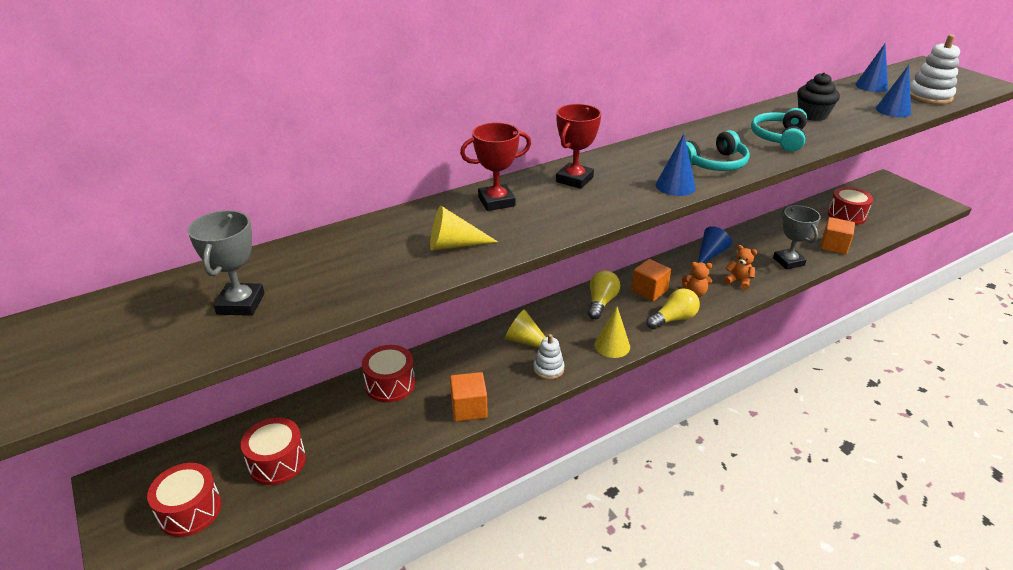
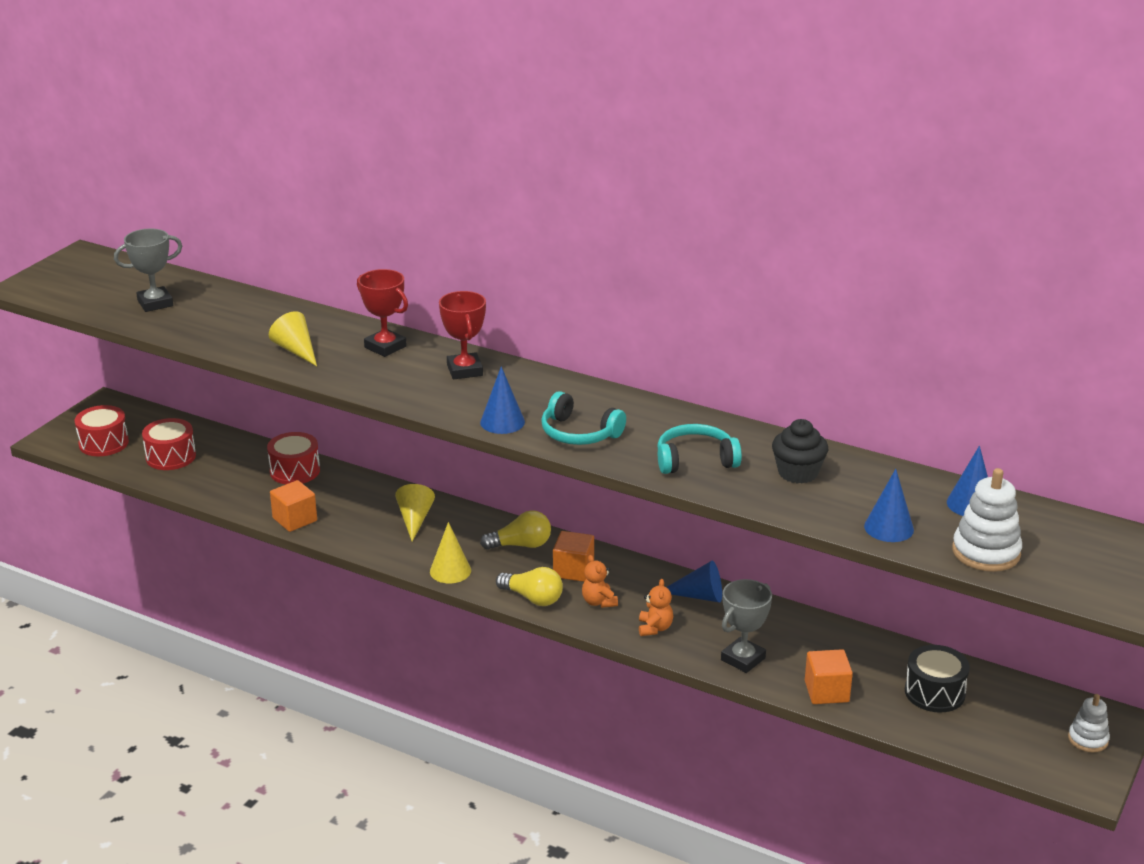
camera: 60 degrees right, 5 degrees down
(548, 369) = (382, 544): white stacking toy -> white stacking toy (1088, 739)
(574, 179) = (465, 370): red trophy -> red trophy turned 75 degrees clockwise
(846, 215) = (934, 692): red drum -> black drum

